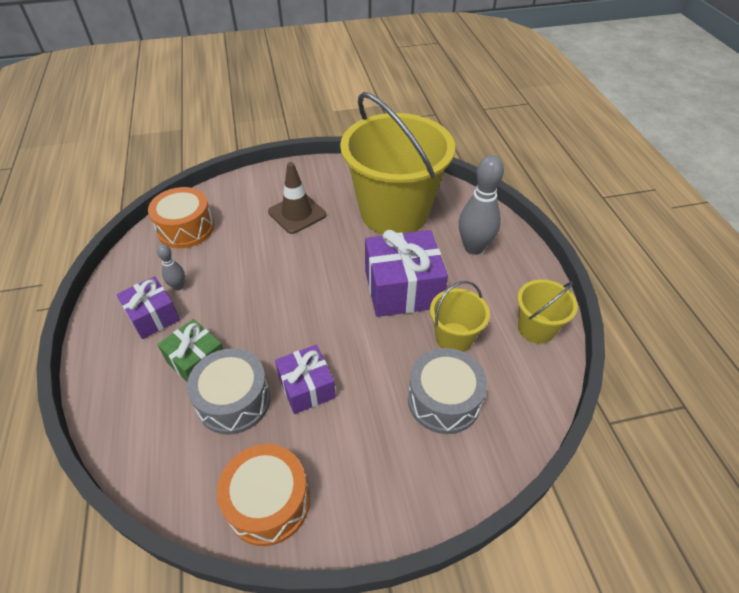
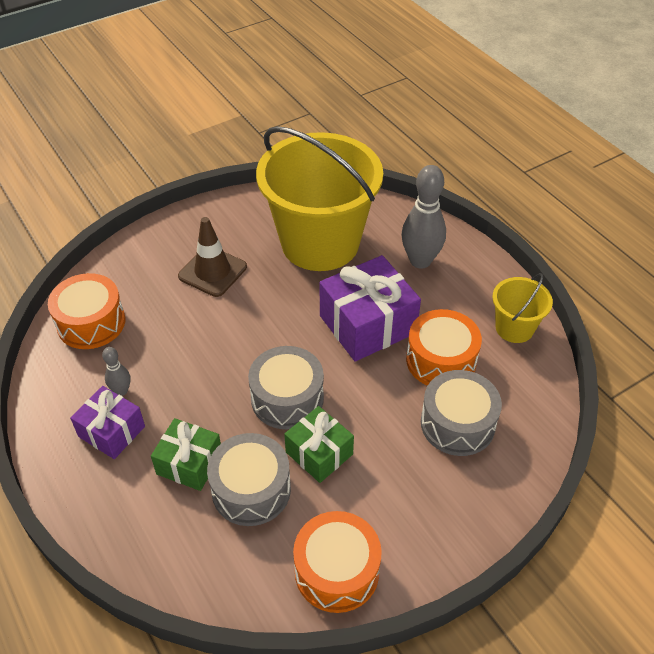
camera: 20 degrees left, 0 degrees up
(304, 331) = (287, 398): none -> grey drum
(307, 387) = (319, 453): purple gift -> green gift
(454, 338) = (441, 360): yellow bucket -> orange drum

